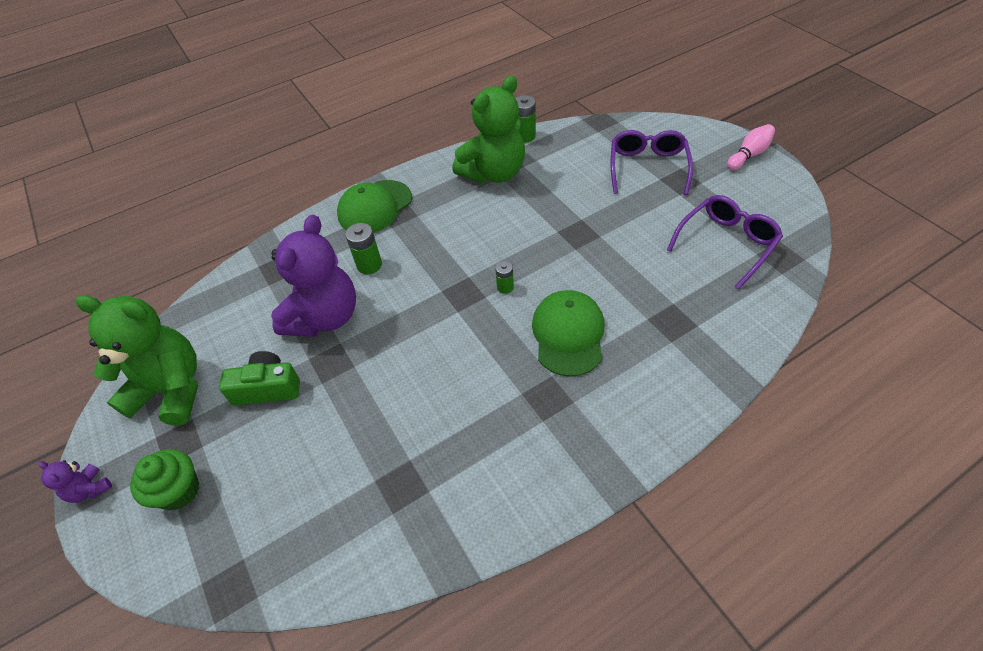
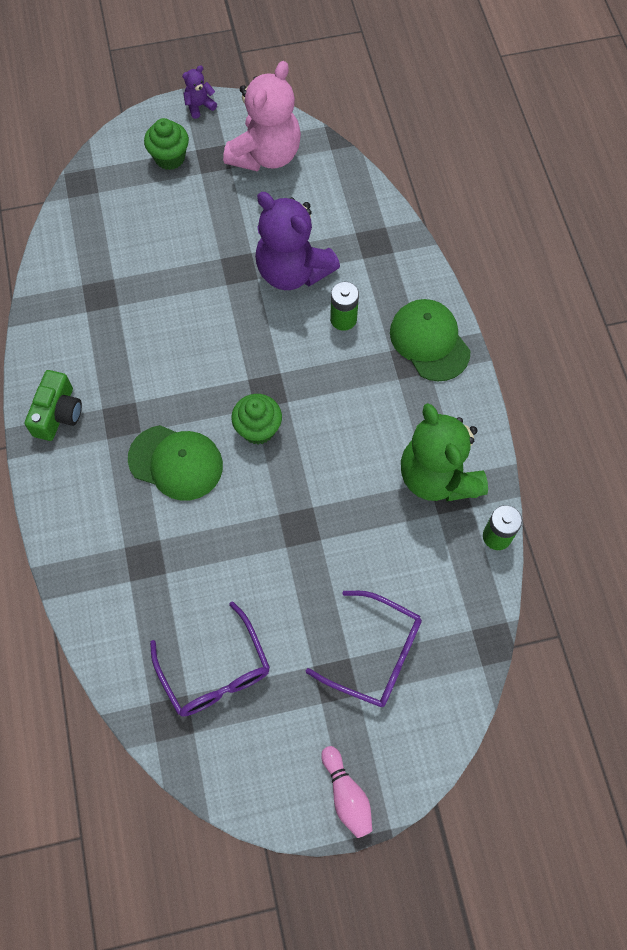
camera: 105 degrees right, 15 degrees up
(171, 390) = (266, 155): green teddy bear -> pink teddy bear
(267, 388) = (234, 220): green camera -> green camera (58, 413)
(505, 287) = (258, 429): green battery -> green cupcake

